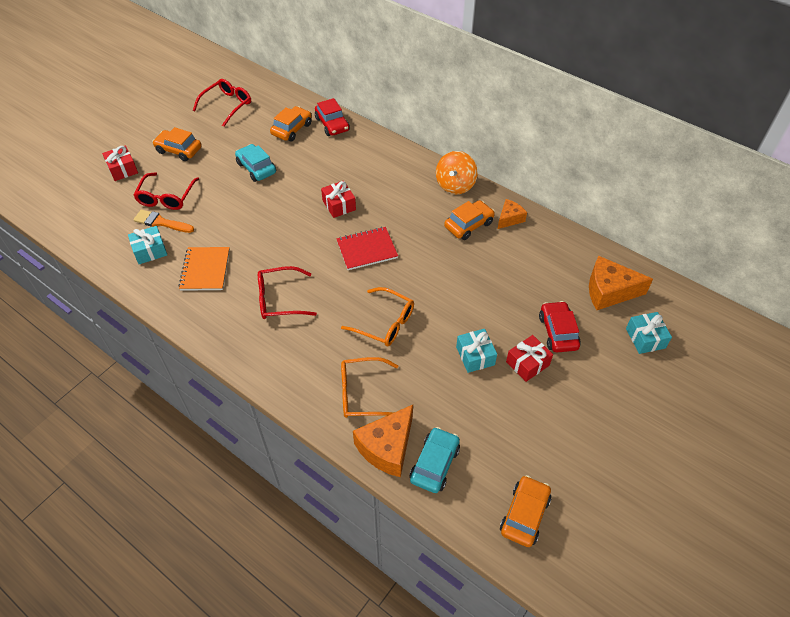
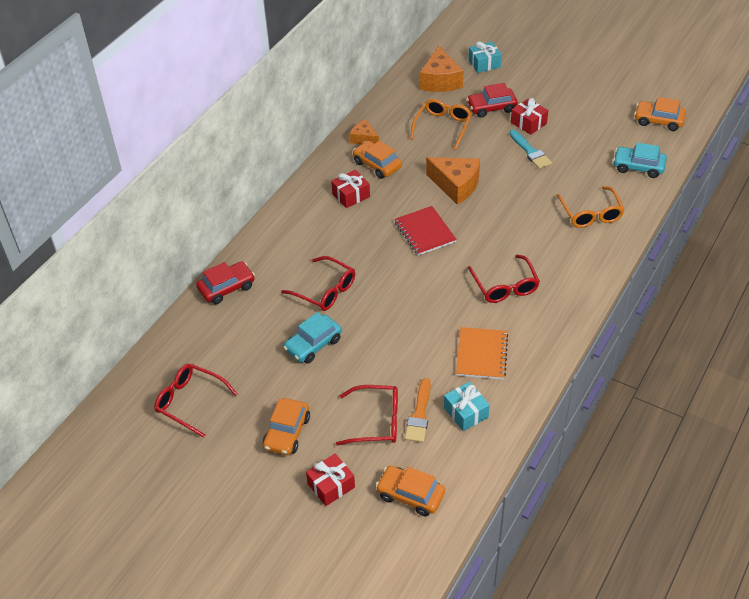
camera: 95 degrees left, 5 degrees down
(205, 270) = (481, 354): orange notebook -> orange notebook turned 75 degrees counterclockwise
(292, 129) = (238, 324): orange car -> orange car (410, 495)
(312, 178) = (325, 290): none -> red glasses
(339, 205) = (365, 262): red gift -> red gift (351, 195)
(384, 323) = (512, 209): orange glasses -> orange glasses (442, 127)
(387, 447) = (635, 194): orange cheese -> orange cheese (456, 185)
(455, 185) = (321, 178): orange spinning top -> none
(475, 356) = (530, 152): turquoise gift -> turquoise brush

